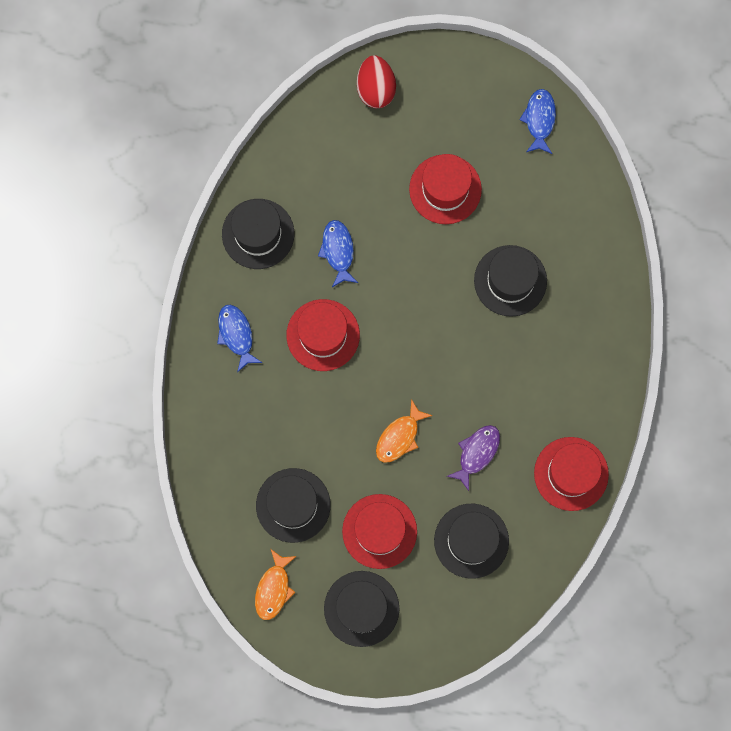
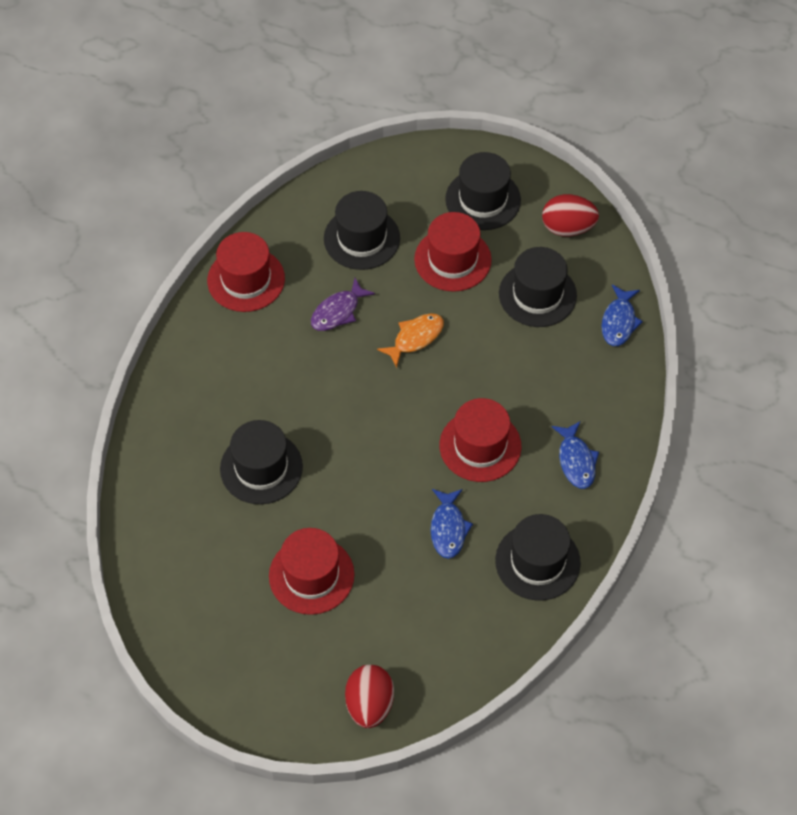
camera: 170 degrees left, 20 degrees down
(274, 588) = (567, 228): orange fish -> red egg
(539, 120) = (181, 635): blue fish -> blue fish (619, 321)

